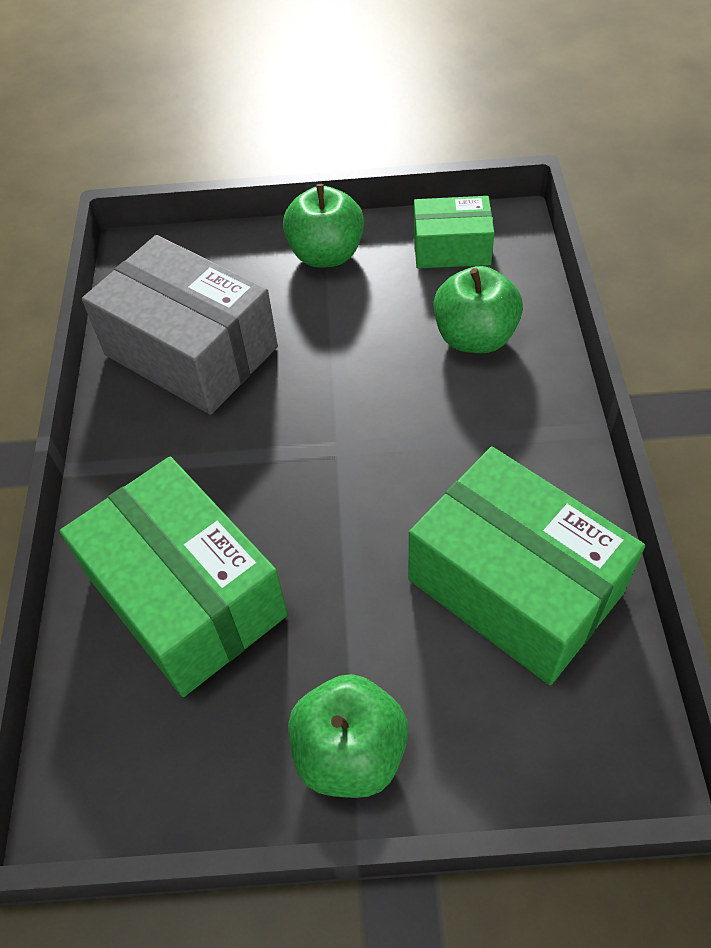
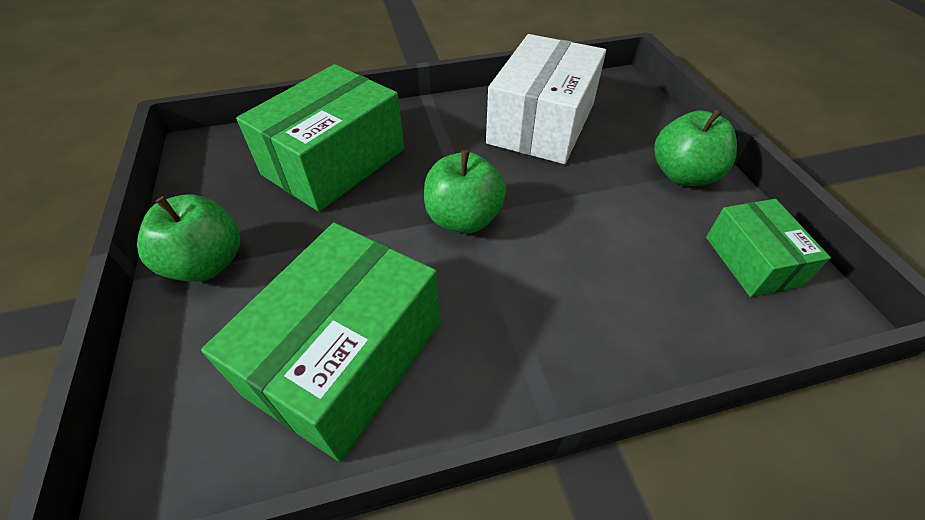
camera: 75 degrees right, 5 degrees down
(191, 351) = (541, 123): grey box -> white box
(474, 337) = (638, 294): green apple -> green apple (463, 218)

